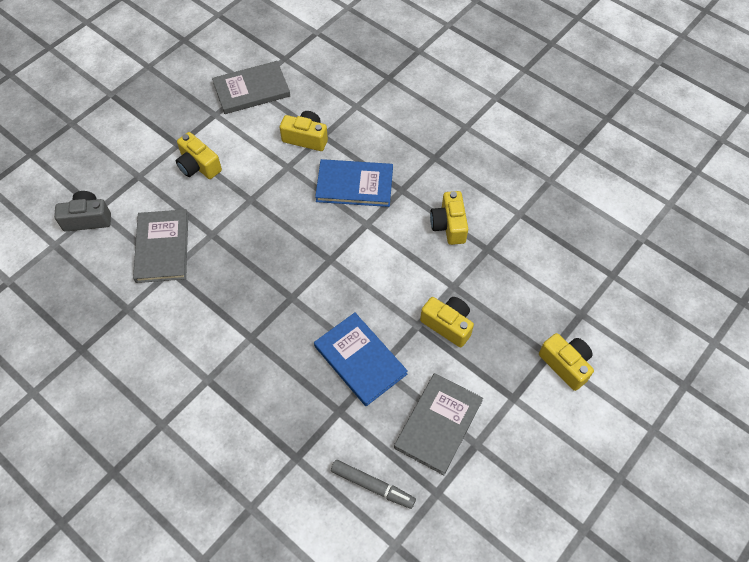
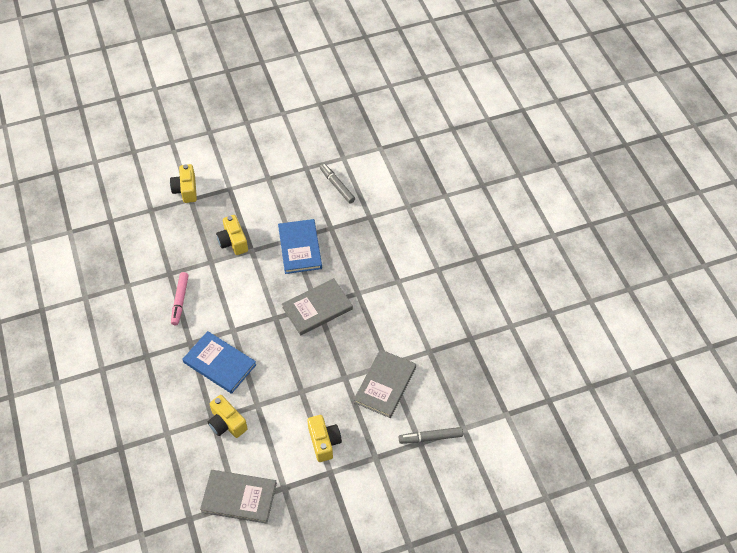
camera: 150 degrees left, 5 degrees down
(87, 219) = (430, 437): grey camera -> grey marker
(438, 424) = (281, 196): grey book -> grey book (317, 308)
(449, 225) = (180, 301): yellow camera -> pink marker

